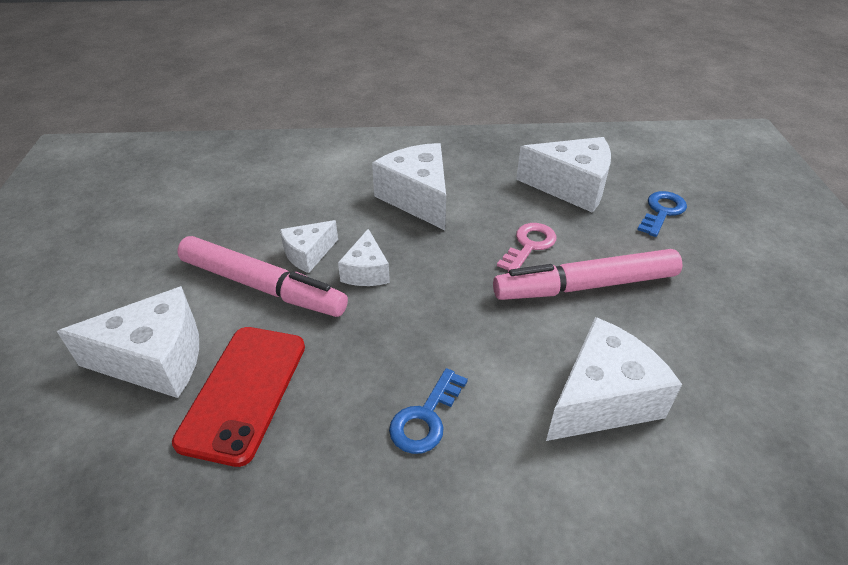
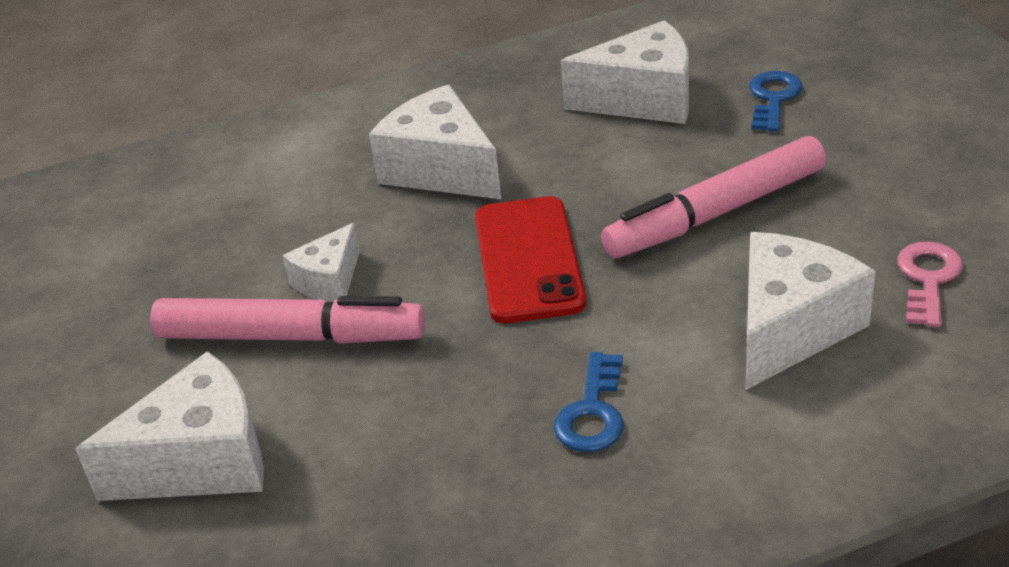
camera: 15 degrees left, 5 degrees down
(243, 392) = (346, 458): red phone -> red phone (528, 260)
(366, 271) = (423, 278): white cheese -> none
(529, 245) = (622, 186): pink key -> pink key (928, 279)

